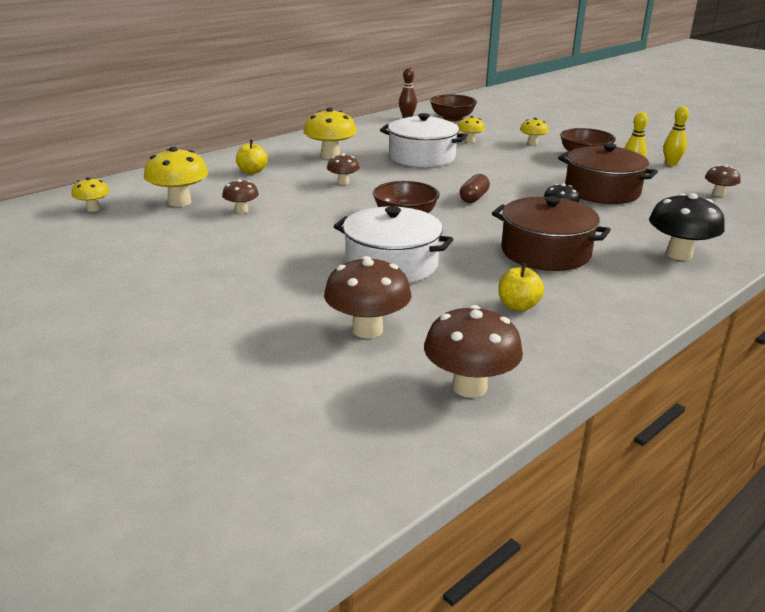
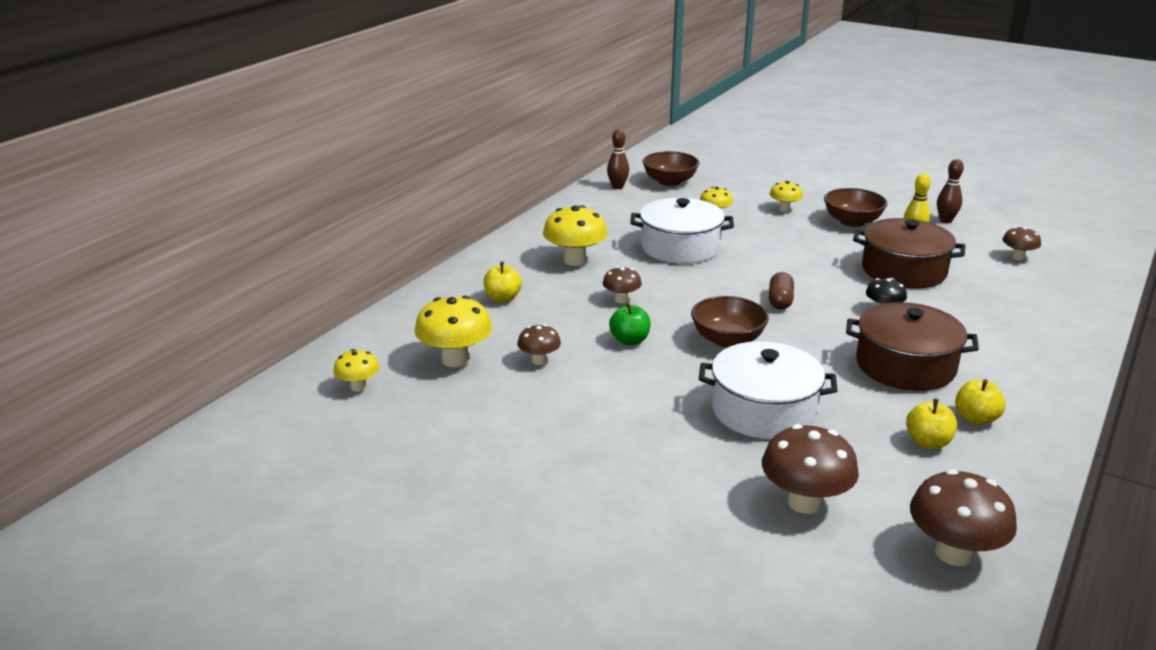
camera: 15 degrees left, 0 degrees up
(324, 207) = (629, 340): none -> green apple
(578, 296) = (976, 418): none -> yellow apple
(671, 164) = (945, 220): yellow bowling pin -> brown bowling pin
(679, 254) = (1032, 346): black mushroom -> none

